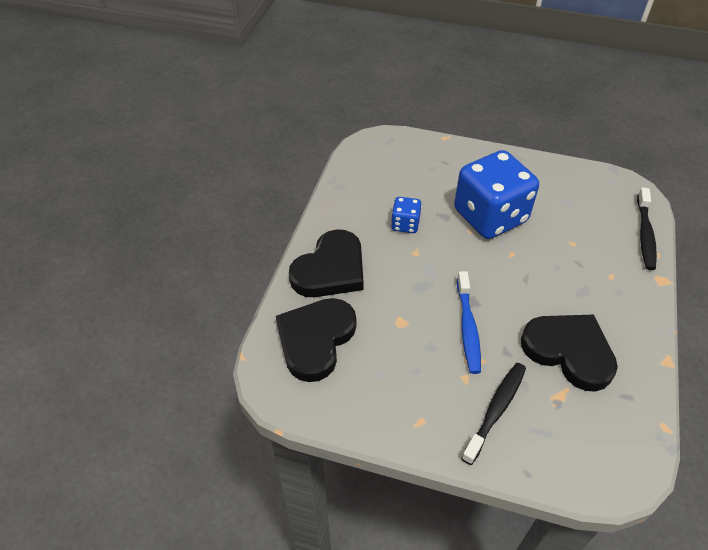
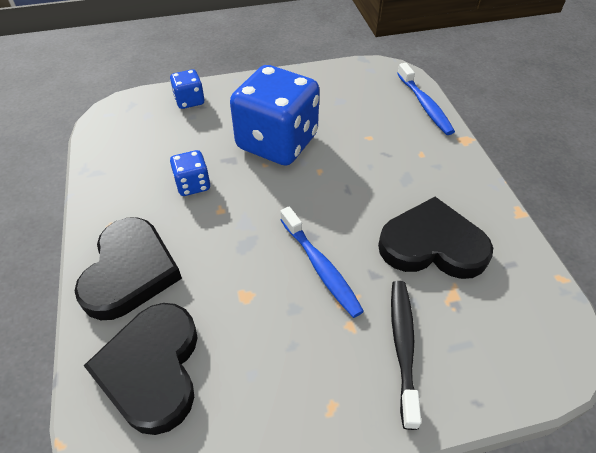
camera: 30 degrees left, 0 degrees up
(437, 153) = (189, 101): none -> blue dice
(645, 234) = (425, 105): black toothbrush -> blue toothbrush

